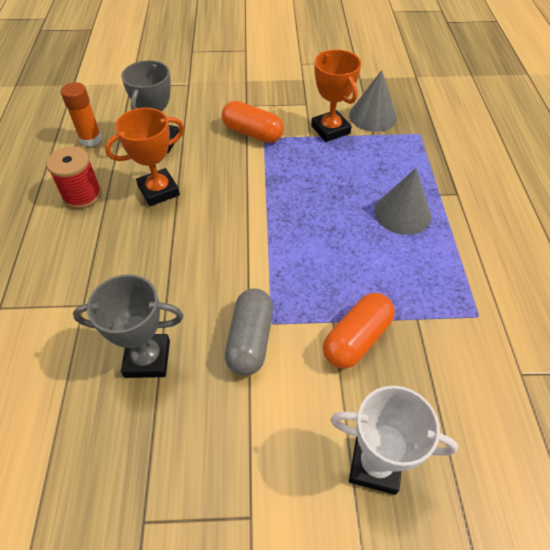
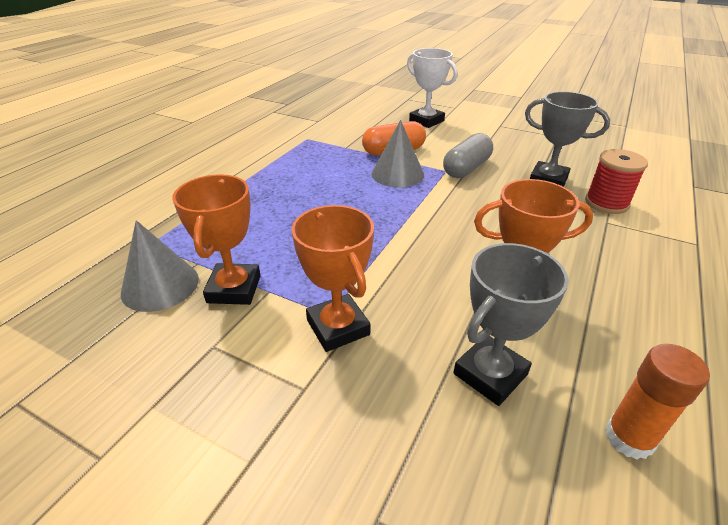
camera: 150 degrees left, 15 degrees down
(82, 195) = (626, 327): red spool -> red spool (606, 203)
(252, 133) = (338, 327): orange capsule -> orange trophy
(402, 213) = (276, 192): grey cone -> grey cone (397, 174)

